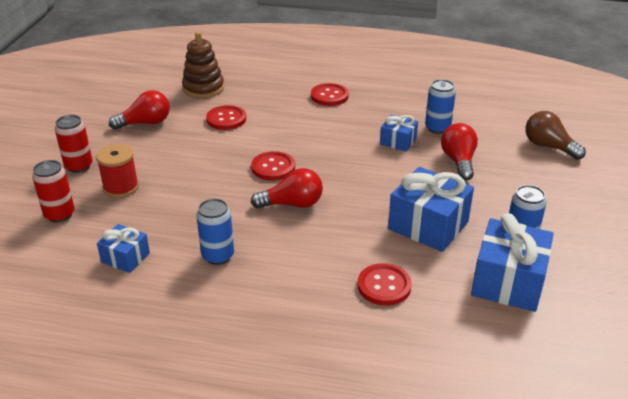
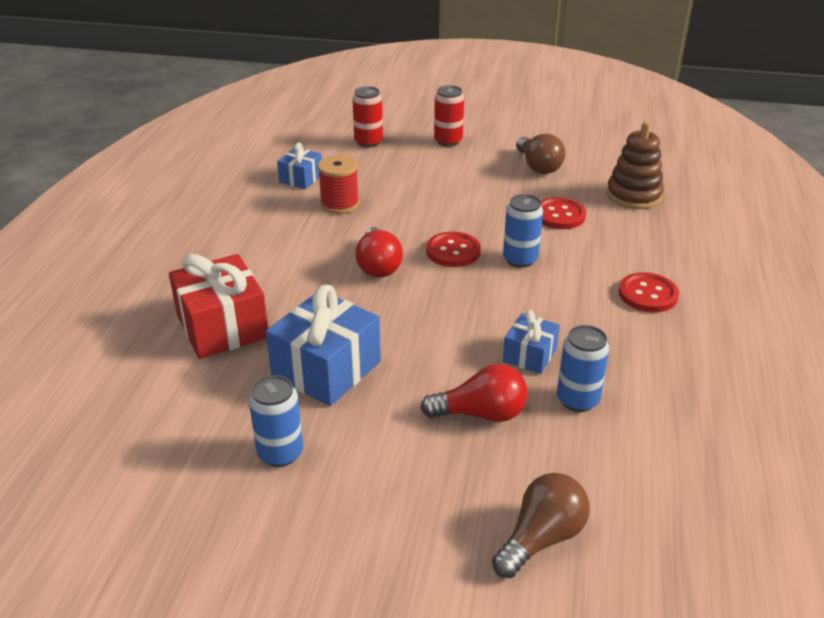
camera: 90 degrees right, 0 degrees up
(121, 187) = (411, 165): red spool -> red spool (339, 204)
(145, 123) = (538, 166): red light bulb -> brown light bulb
(218, 256) = (294, 224): blue can -> blue can (520, 259)
(384, 286) = (222, 327): red button -> red gift
(508, 281) = (203, 428): blue gift -> none

